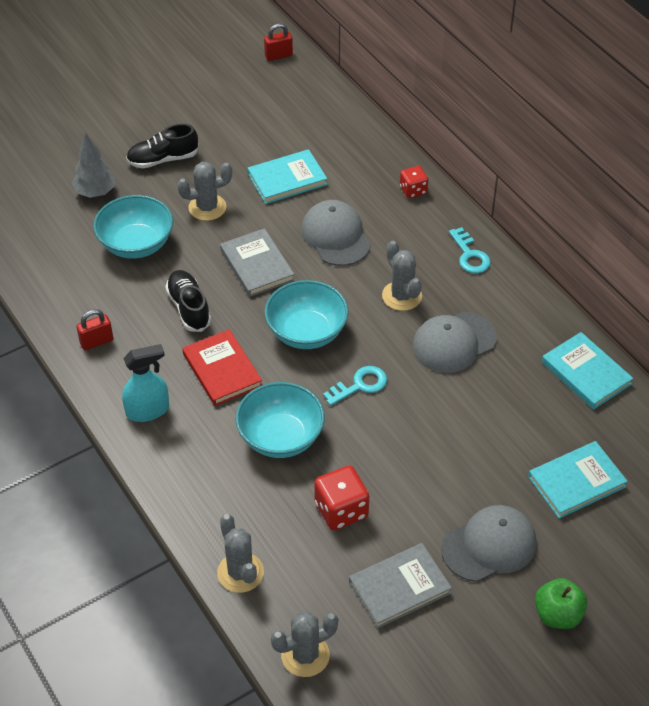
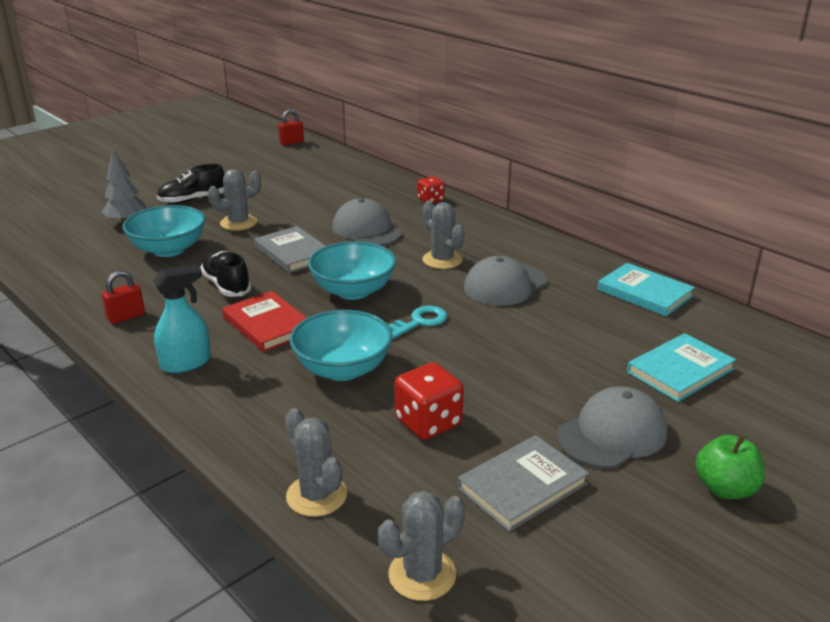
camera: 10 degrees left, 20 degrees down
(287, 179) = (312, 202): turquoise book -> none
(470, 255) = (497, 231): turquoise key -> none

